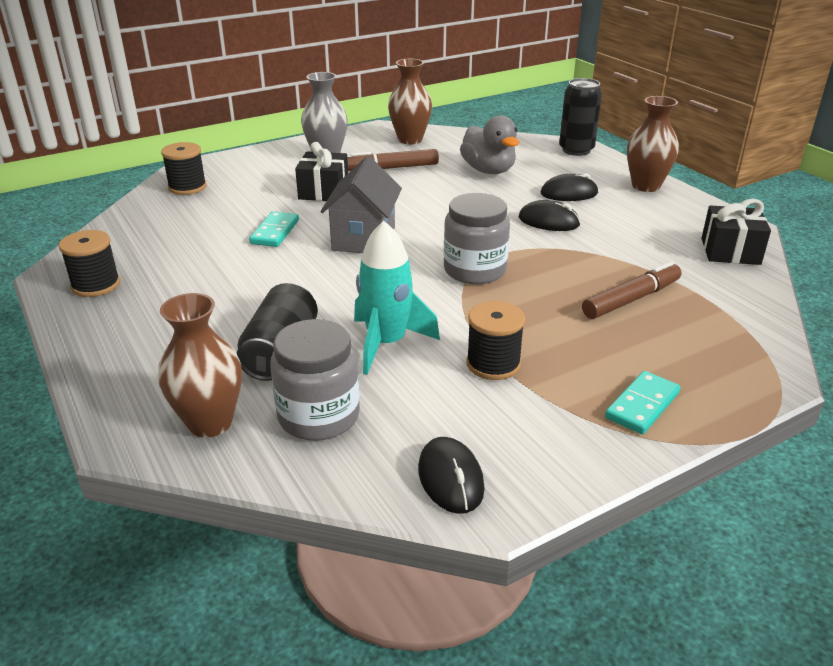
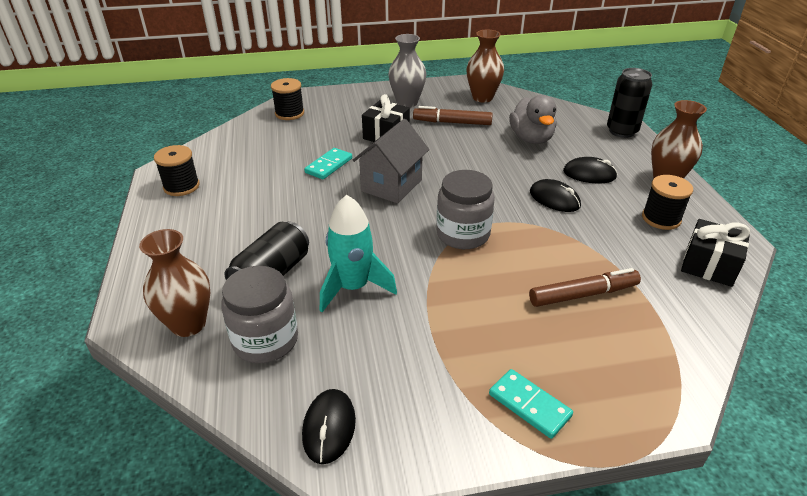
camera: 20 degrees right, 5 degrees up
(493, 364) = (425, 328): black spool -> black spool (661, 218)
(642, 405) = (529, 405): turquoise domino -> turquoise domino turned 75 degrees clockwise

